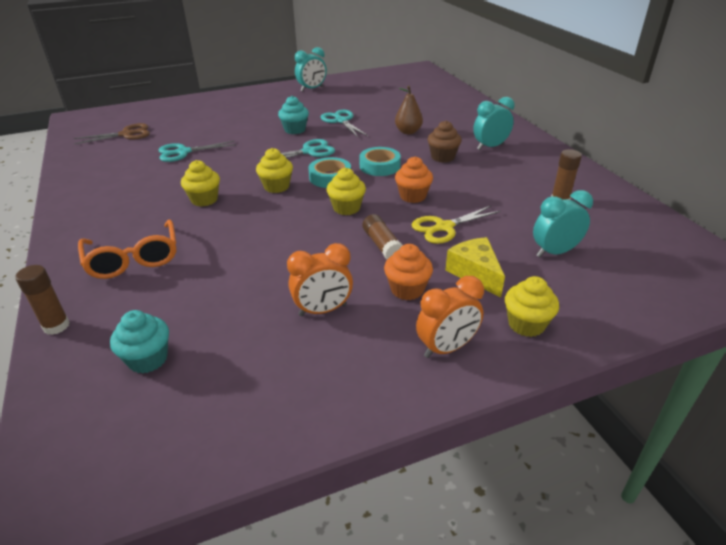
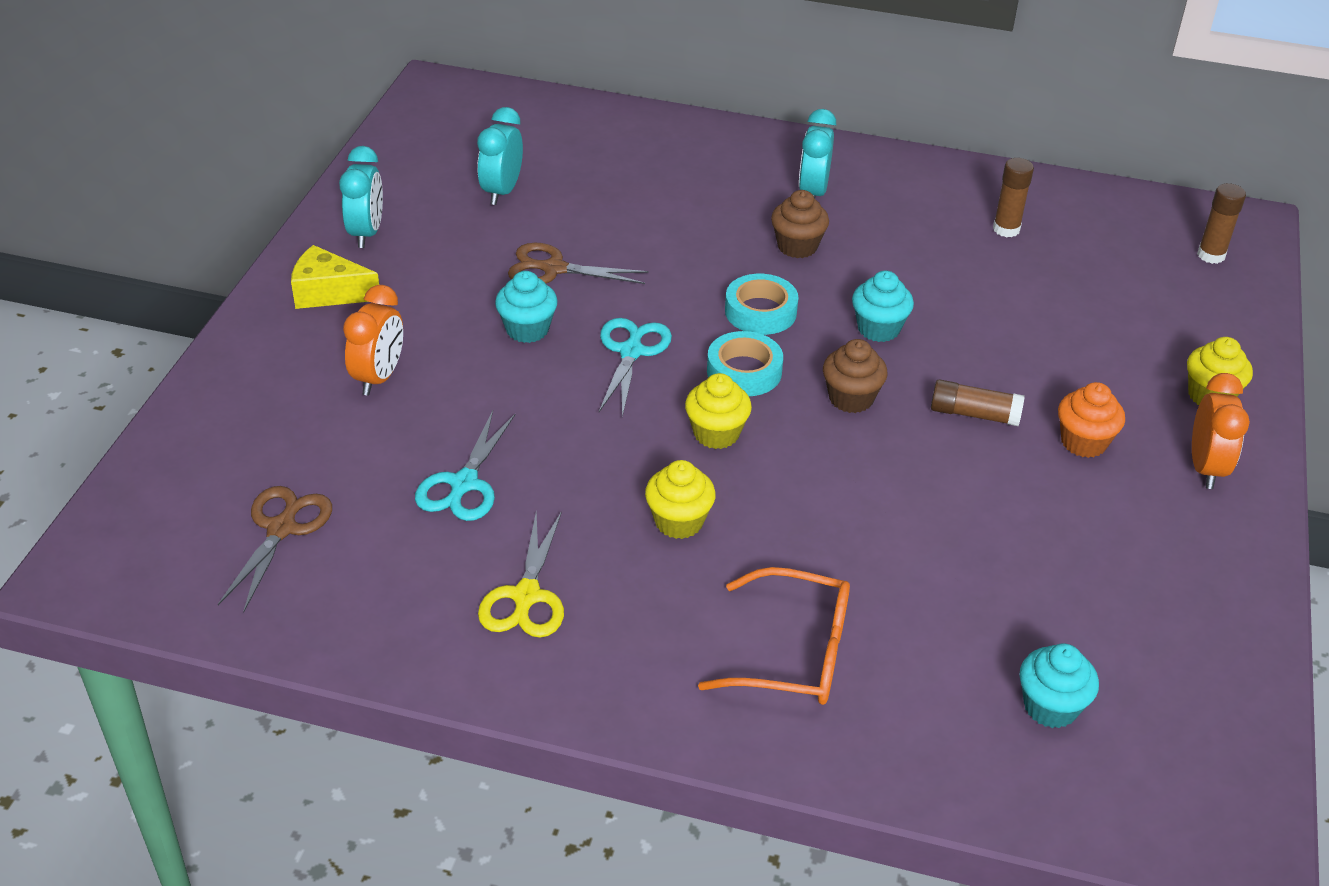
camera: 55 degrees left, 5 degrees up
(56, 326) = (907, 777): brown glue stick -> brown glue stick (1211, 255)
(323, 310) = (1069, 525): orange clock -> orange clock (379, 377)
(341, 121) = (554, 269): turquoise scissors -> brown scissors
(346, 208) = (851, 398): yellow cupcake -> brown cupcake
(408, 132) = (678, 230): brown pear -> none
(413, 196) = (878, 329): orange cupcake -> turquoise cupcake
(444, 227) = (980, 346): yellow scissors -> yellow scissors (526, 596)
(475, 273) = (1095, 377): yellow cheese -> yellow cheese (328, 293)
(554, 252) = (1106, 300): turquoise clock -> turquoise clock (502, 191)

